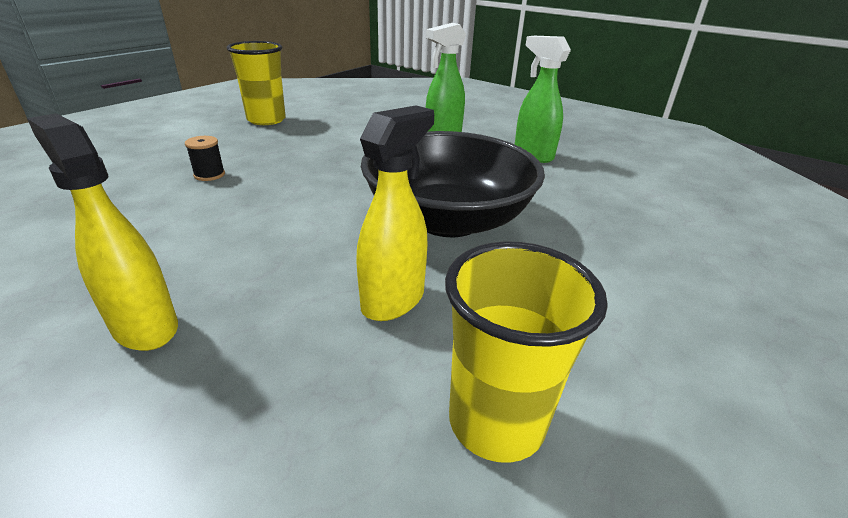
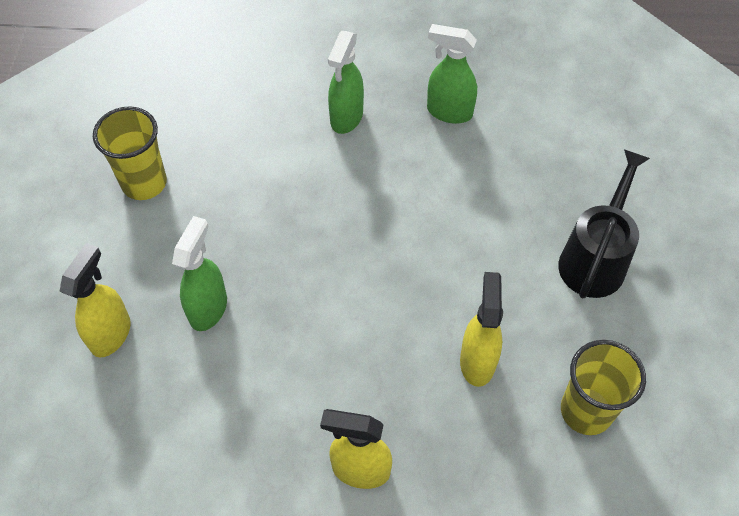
camera: 30 degrees left, 25 degrees up
(128, 162) = (111, 334): none -> yellow spray bottle
(209, 175) = (208, 308): black spool -> green spray bottle
(448, 219) = (448, 256): black bowl -> none
(623, 279) = (595, 258): none -> black watering can

